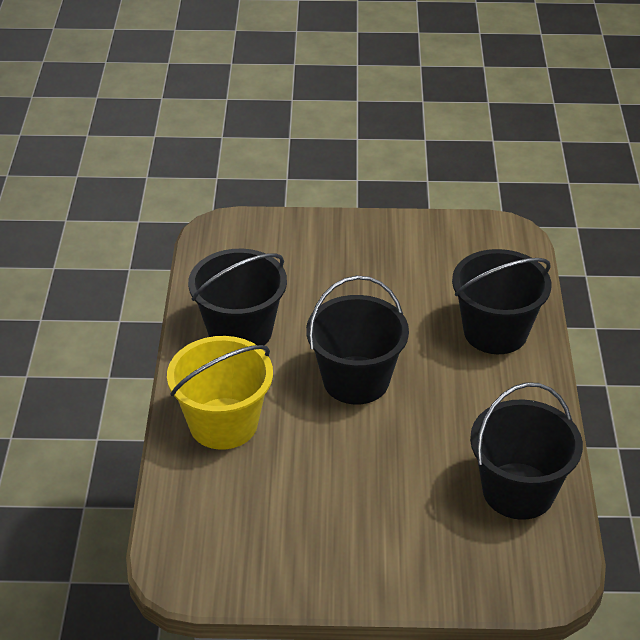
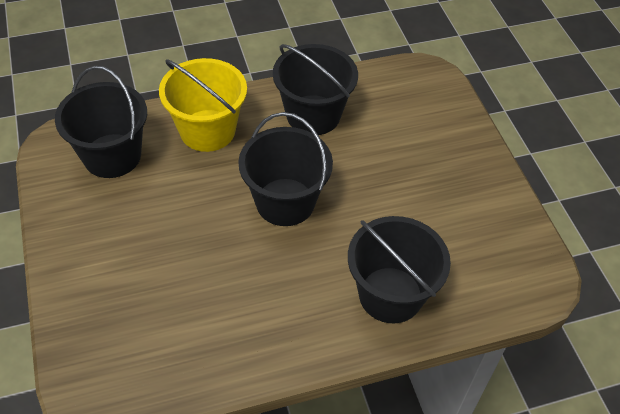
camera: 70 degrees right, 10 degrees up
(518, 491) = (188, 350): black bucket -> black bucket (112, 156)

